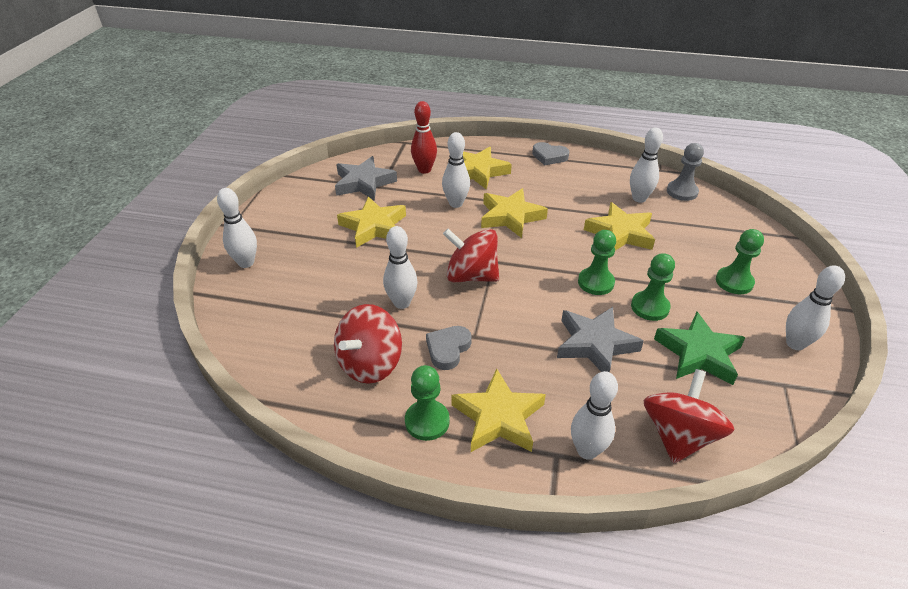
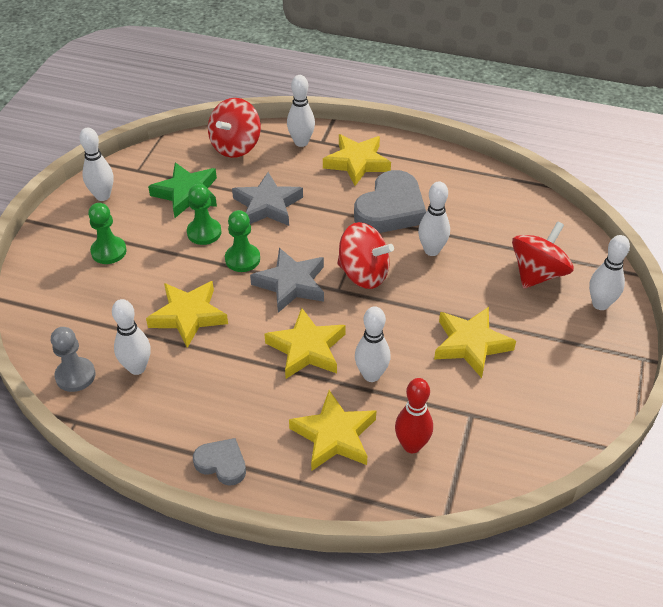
camera: 175 degrees left, 5 degrees up
(364, 183) = (495, 423): grey star -> grey star (291, 284)
(370, 364) = (454, 202): red spinning top -> red spinning top (537, 274)
(427, 421) = (408, 163): green pawn -> none
(448, 349) = (390, 209): grey heart -> grey heart, size x1.86

